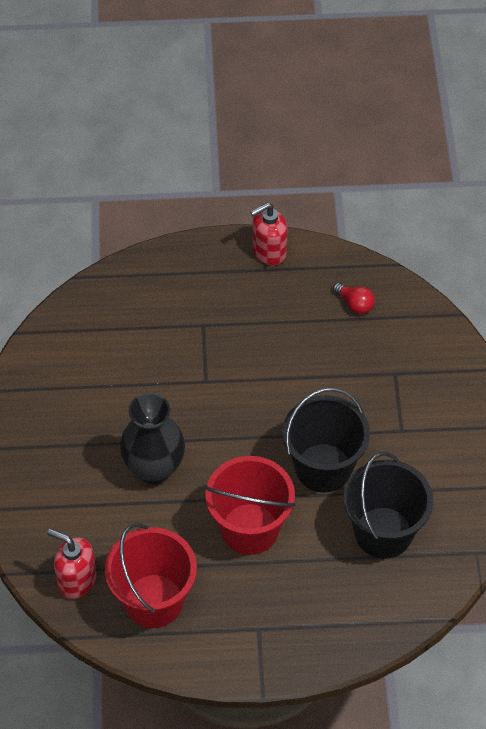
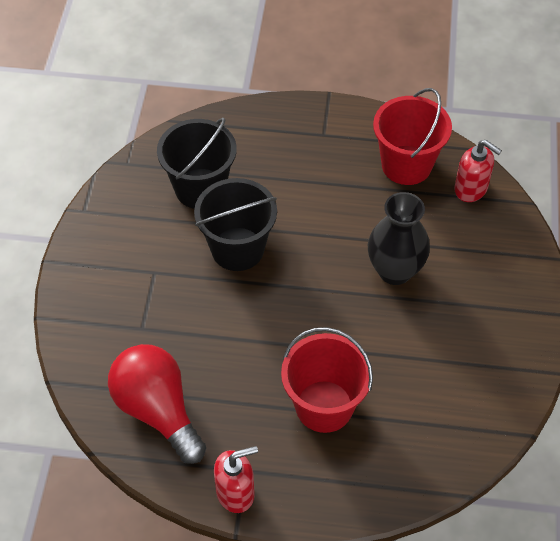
camera: 170 degrees left, 0 degrees up
(249, 529) = (315, 208): red bucket -> red bucket (324, 406)
(355, 304) = (158, 410): red light bulb -> red light bulb, size x2.41

